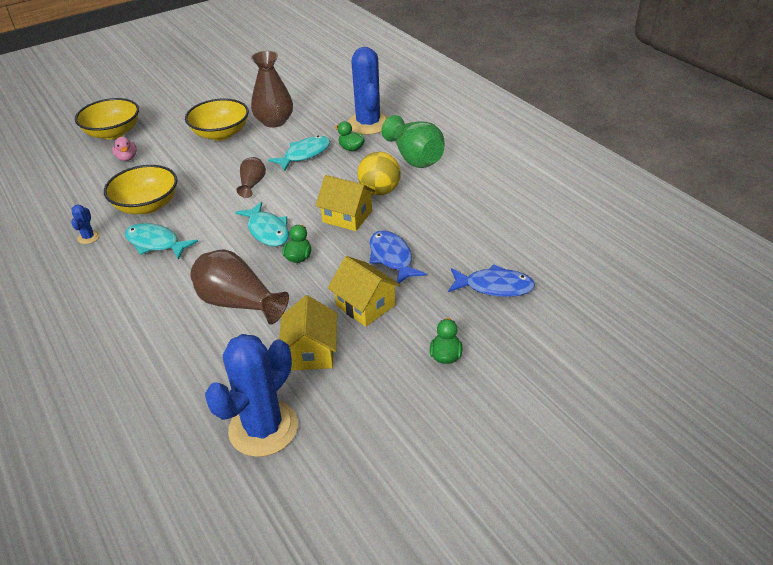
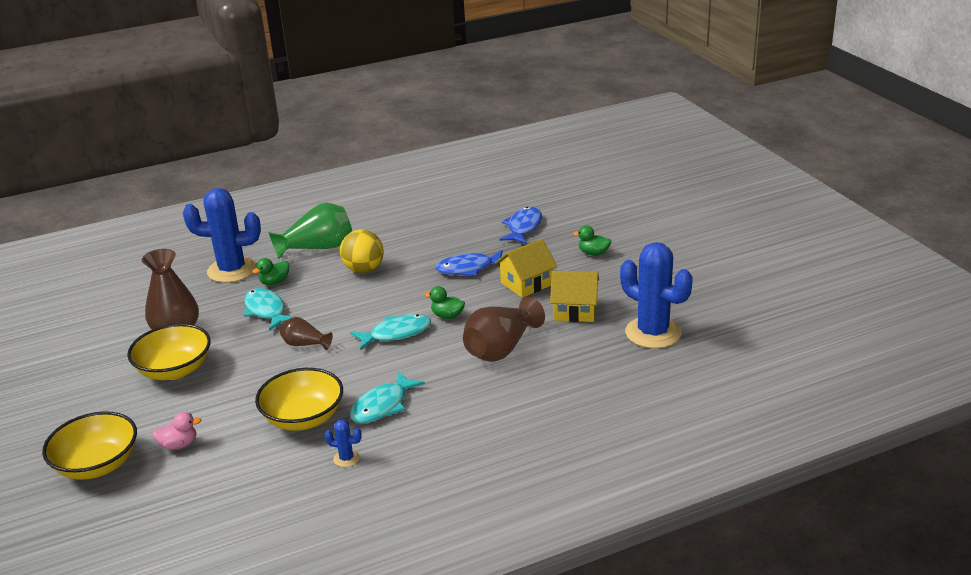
camera: 80 degrees left, 10 degrees down
(347, 216) = (396, 288): yellow house -> none

